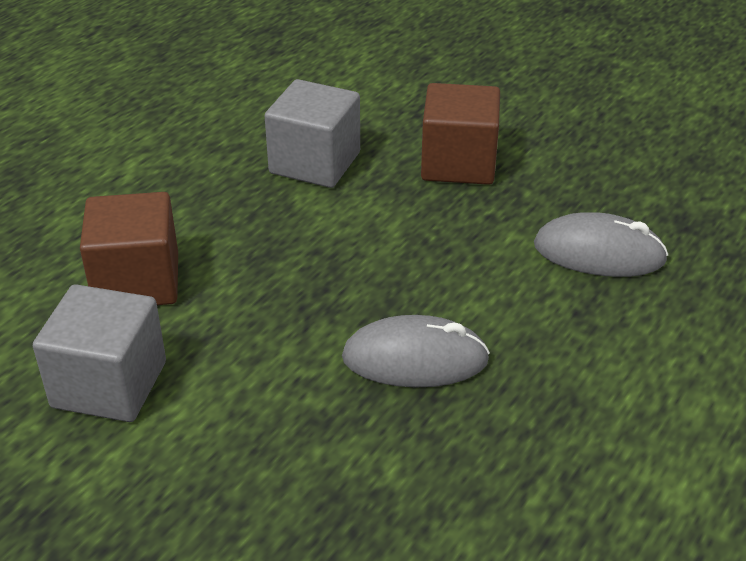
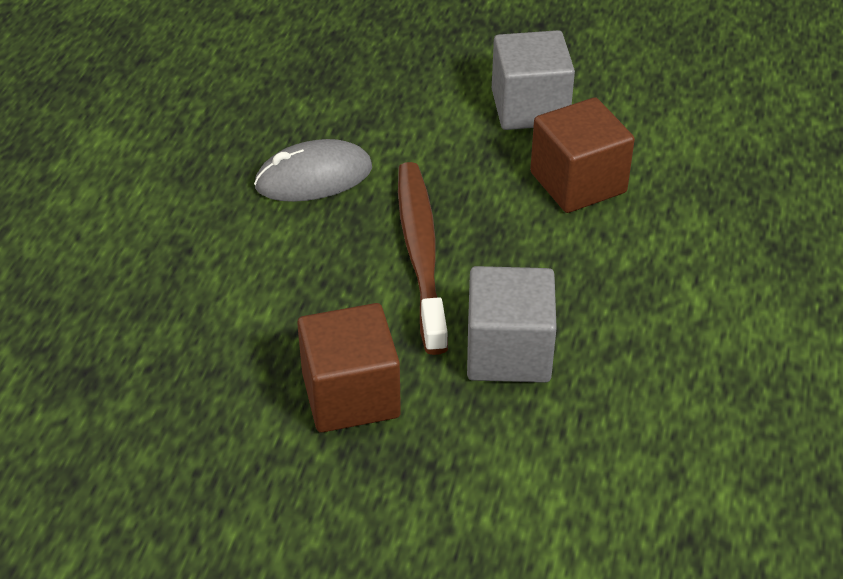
camera: 160 degrees right, 5 degrees up
(341, 252) = (421, 253): none -> brown toothbrush
(599, 253) = (174, 316): grey mouse -> none

